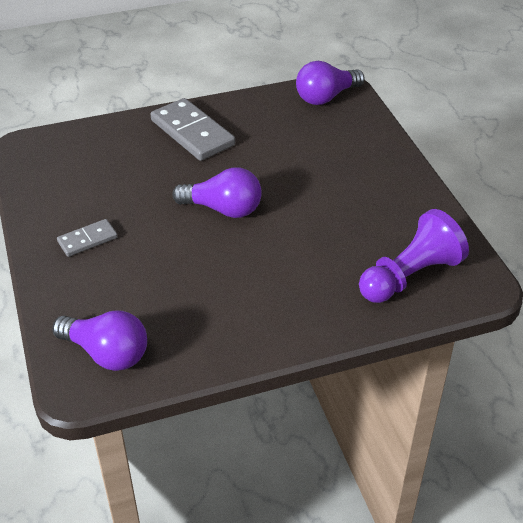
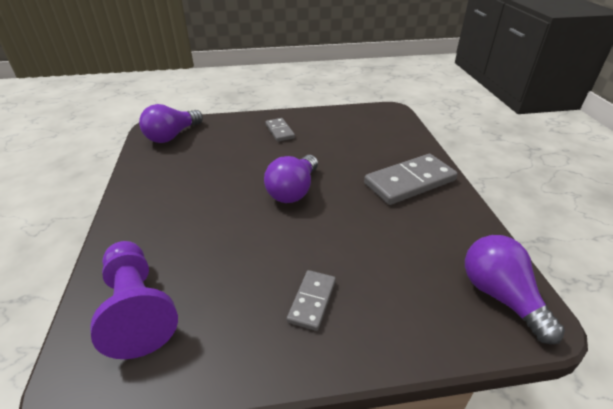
camera: 100 degrees right, 5 degrees down
(364, 181) = (312, 301): none -> grey domino

